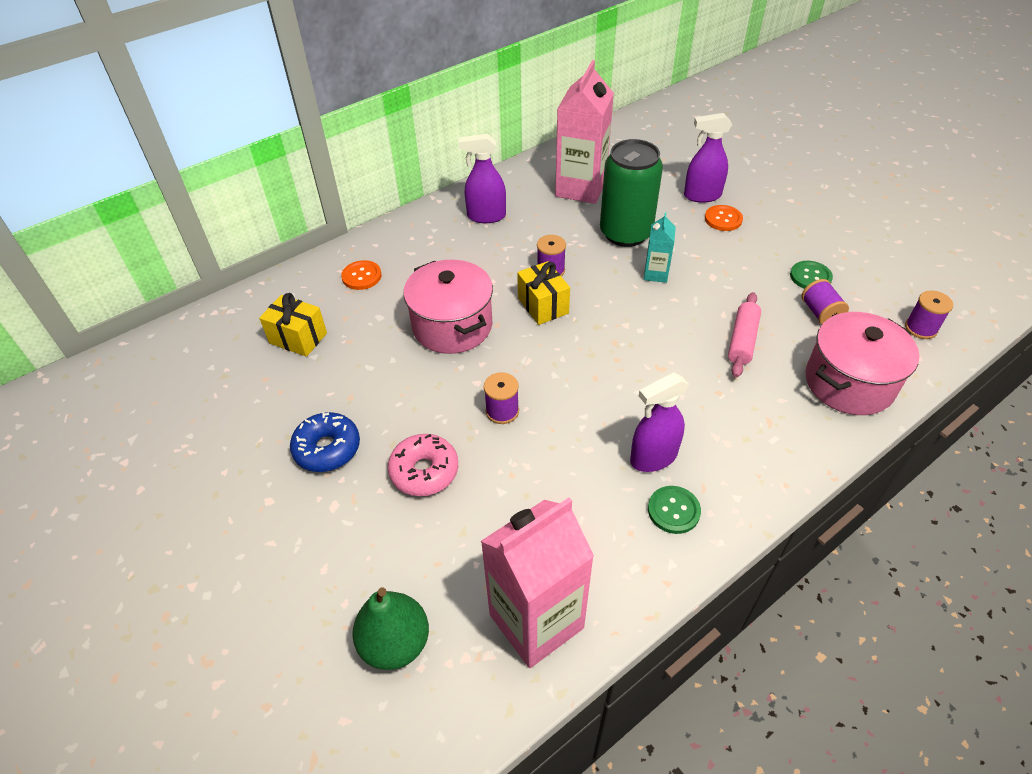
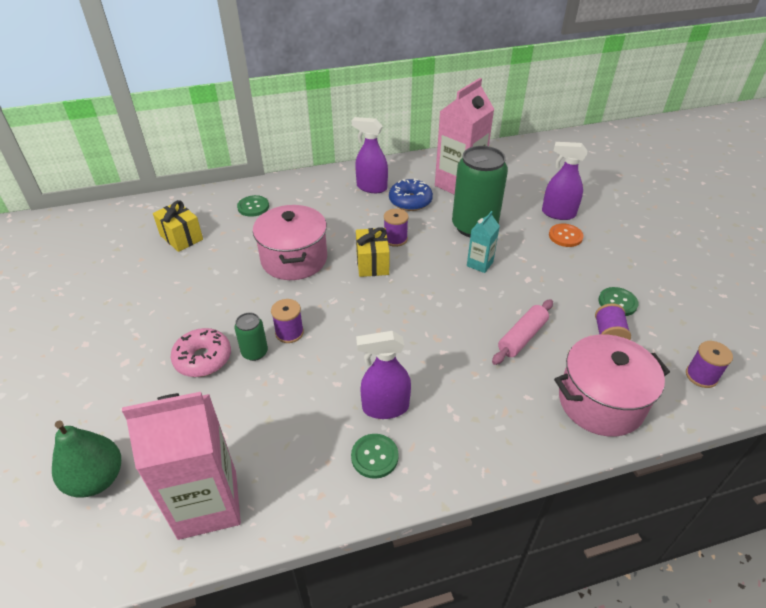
camera: 20 degrees right, 5 degrees down
(327, 448) = (148, 320): blue donut -> blue donut (410, 201)
(361, 276) = (253, 207): orange button -> green button
(478, 445) = (255, 352): none -> green can

